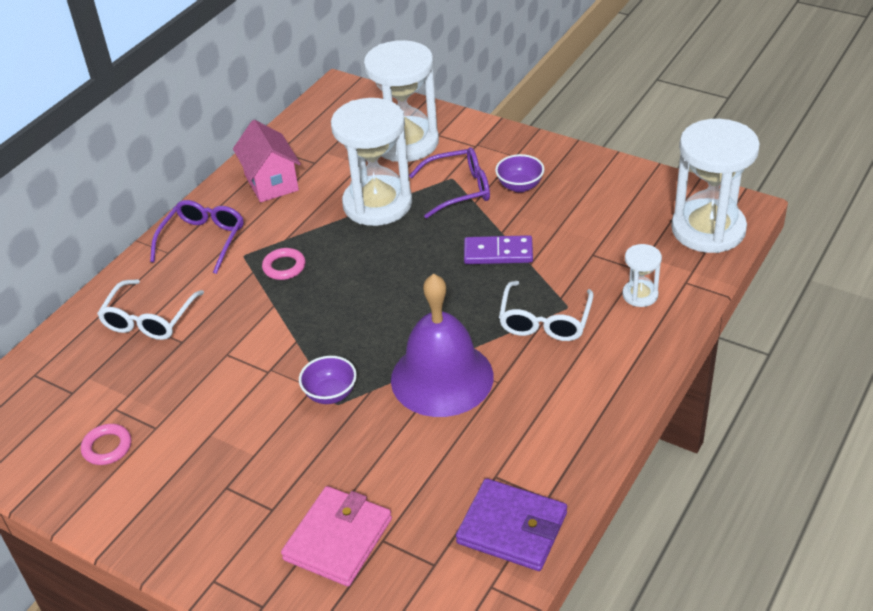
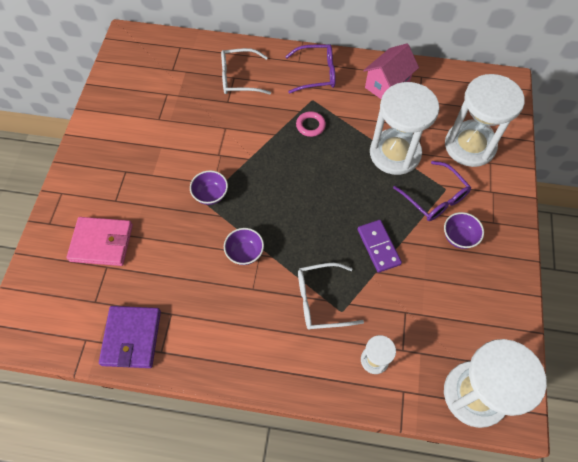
camera: 65 degrees right, 20 degrees up
(107, 447) = (138, 104): pink ring -> none
(442, 378) = (245, 253): purple bell -> purple bowl

